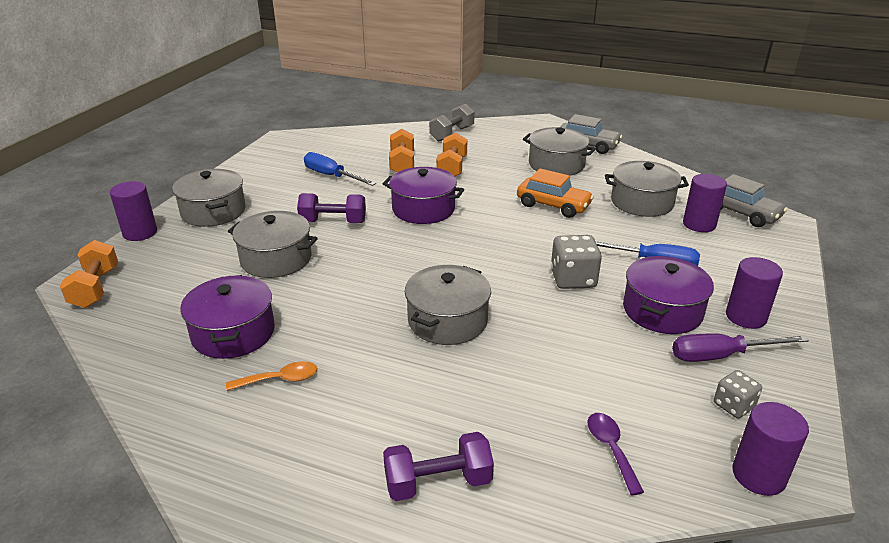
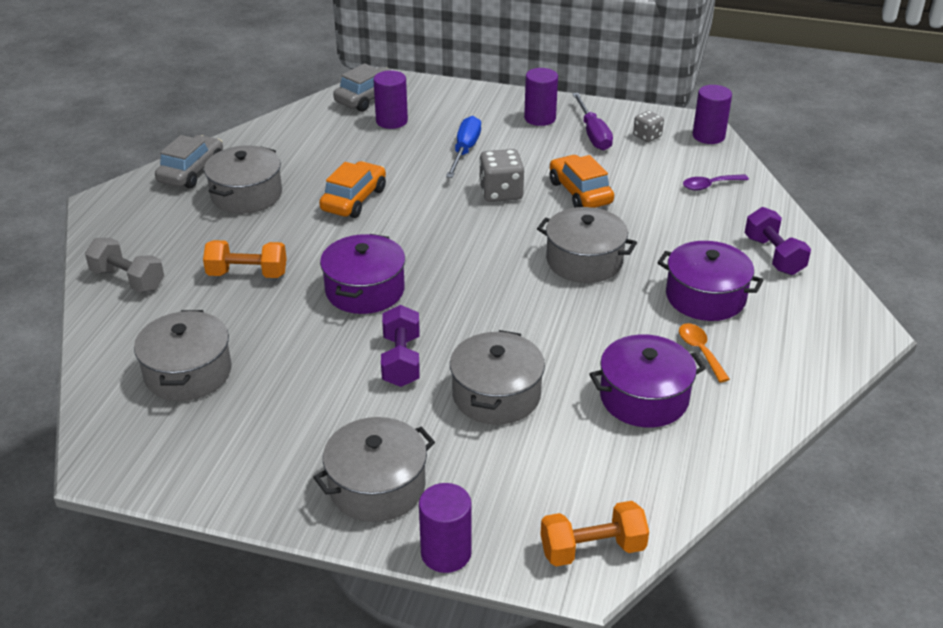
camera: 95 degrees left, 5 degrees up
(331, 176) = (263, 382): blue screwdriver -> none
(402, 164) = (228, 319): orange dumbbell -> none
(579, 331) = (580, 192): none -> orange car
(642, 202) = (346, 147): grey pot -> grey pot (188, 372)
(662, 311) = (540, 152): purple pot -> purple pot (705, 297)

